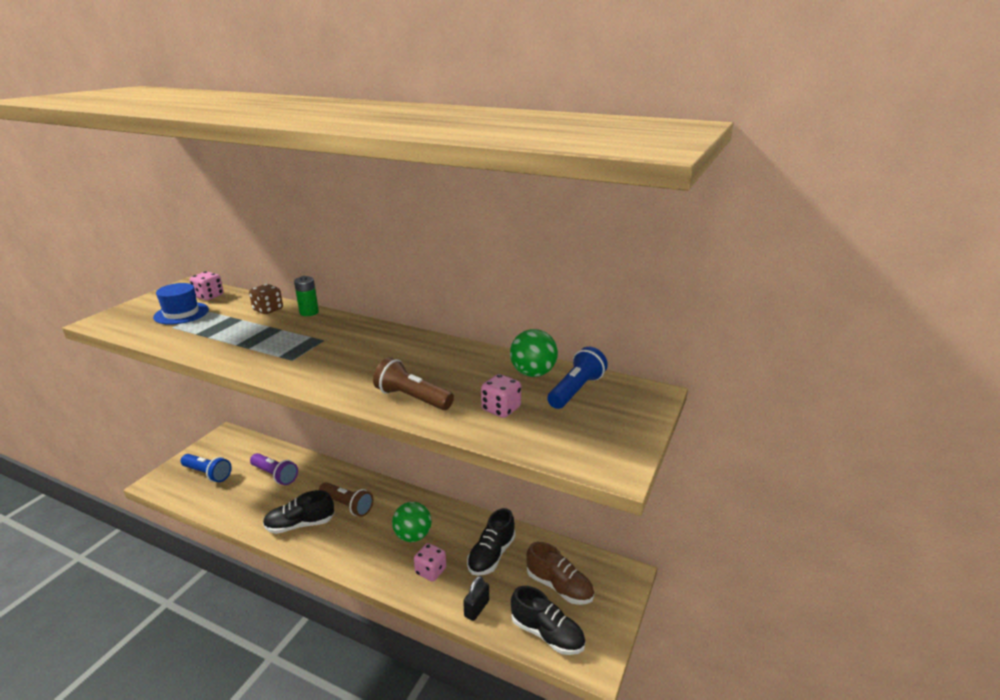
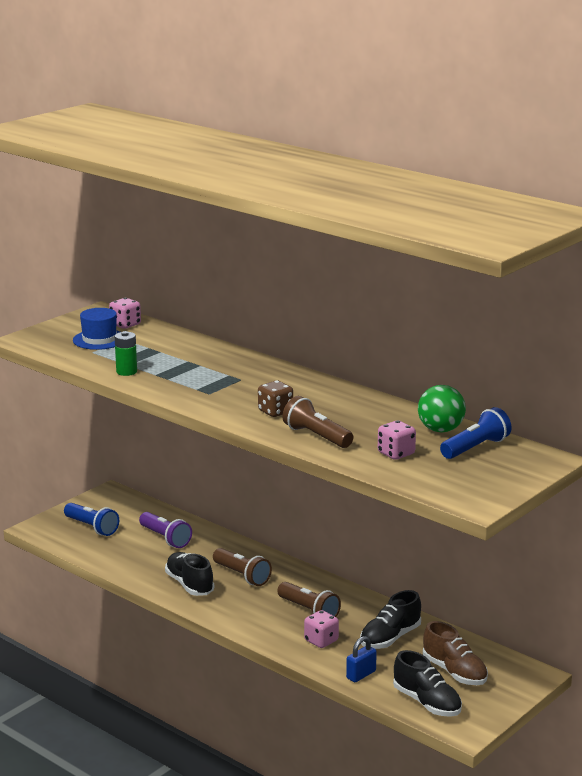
camera: 15 degrees right, 5 degrees down
(268, 310) = (187, 345): brown dice -> brown dice (275, 412)
(300, 524) = (189, 585): black shoe -> black shoe turned 60 degrees clockwise
(309, 312) = (229, 351): green battery -> green battery (126, 372)
(413, 536) = (309, 611): green ball -> brown flashlight
(476, 608) = (361, 675): black padlock -> blue padlock

